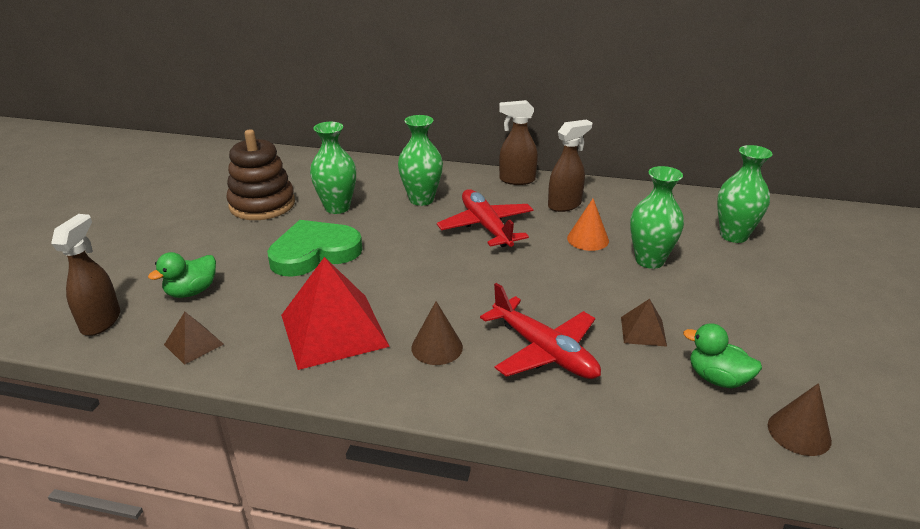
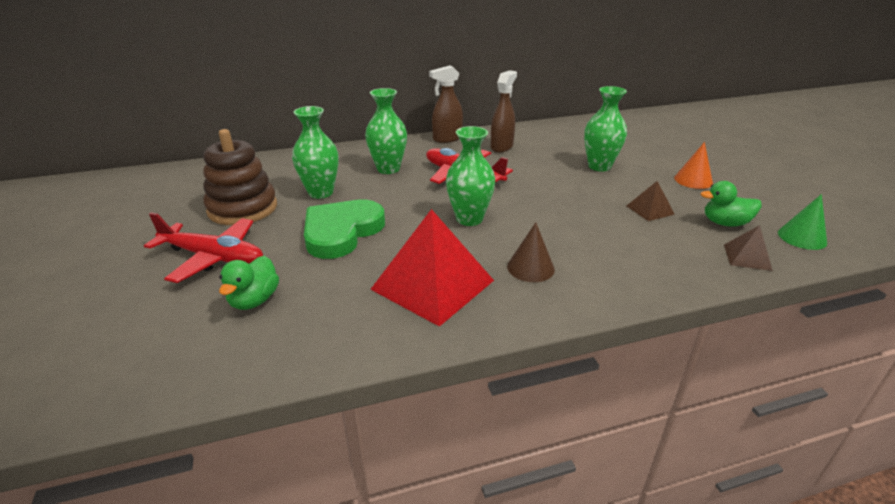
camera: 30 degrees left, 0 degrees up
(101, 321) = (178, 362): brown spray bottle -> none
(194, 344) = (312, 344): brown pyramid -> brown pyramid (747, 257)
(544, 351) = (606, 243): red plane -> red plane (213, 257)
(588, 239) = (544, 164): orange cone -> orange cone (693, 180)
(733, 235) = (628, 139): green vase -> green vase (469, 219)
(799, 432) = (802, 237): brown cone -> green cone

